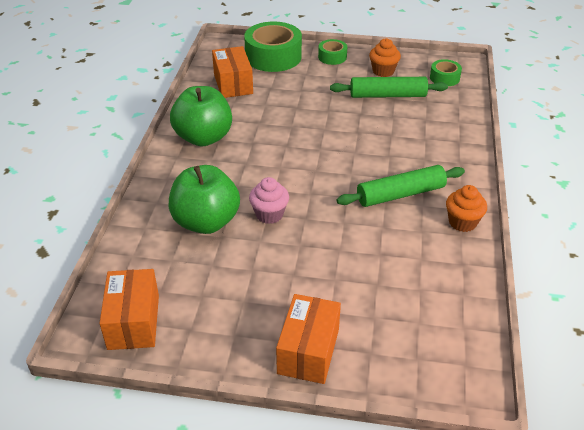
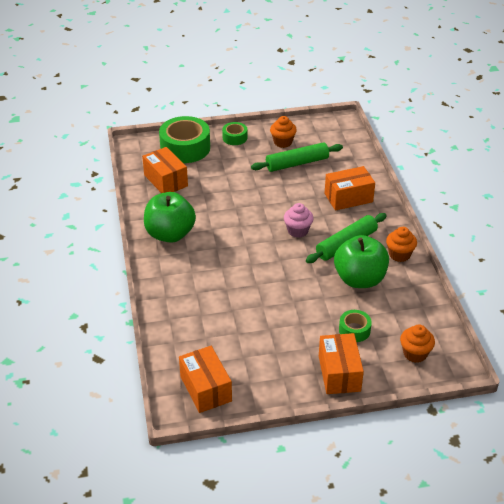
camera: 20 degrees left, 0 degrees up
(206, 222) = (214, 302): green apple -> green apple (359, 279)
(269, 214) = (258, 284): pink cupcake -> pink cupcake (297, 231)
(423, 354) = (415, 354): none -> orange cupcake
(430, 143) = (348, 198): none -> orange box
(444, 78) = (333, 138): green tape -> green tape (354, 330)

